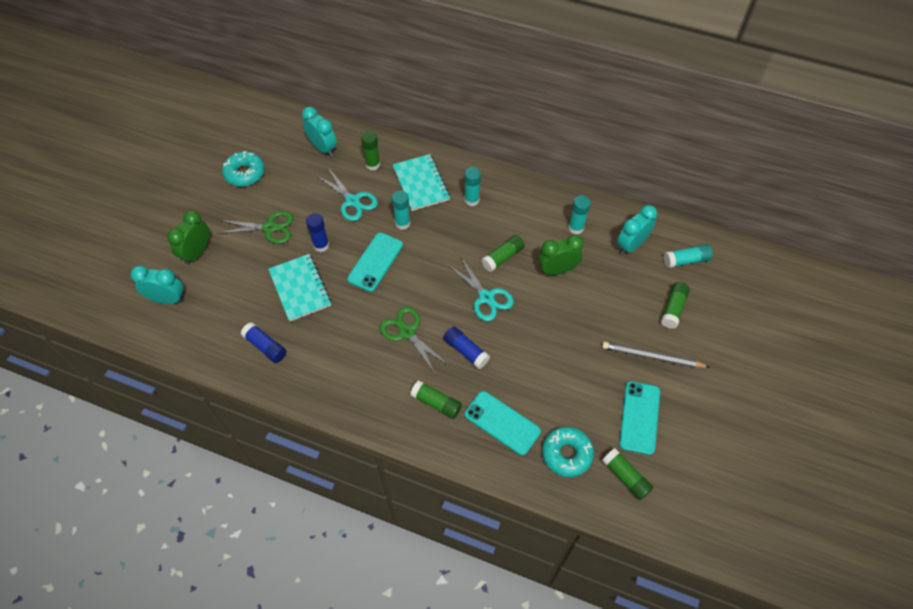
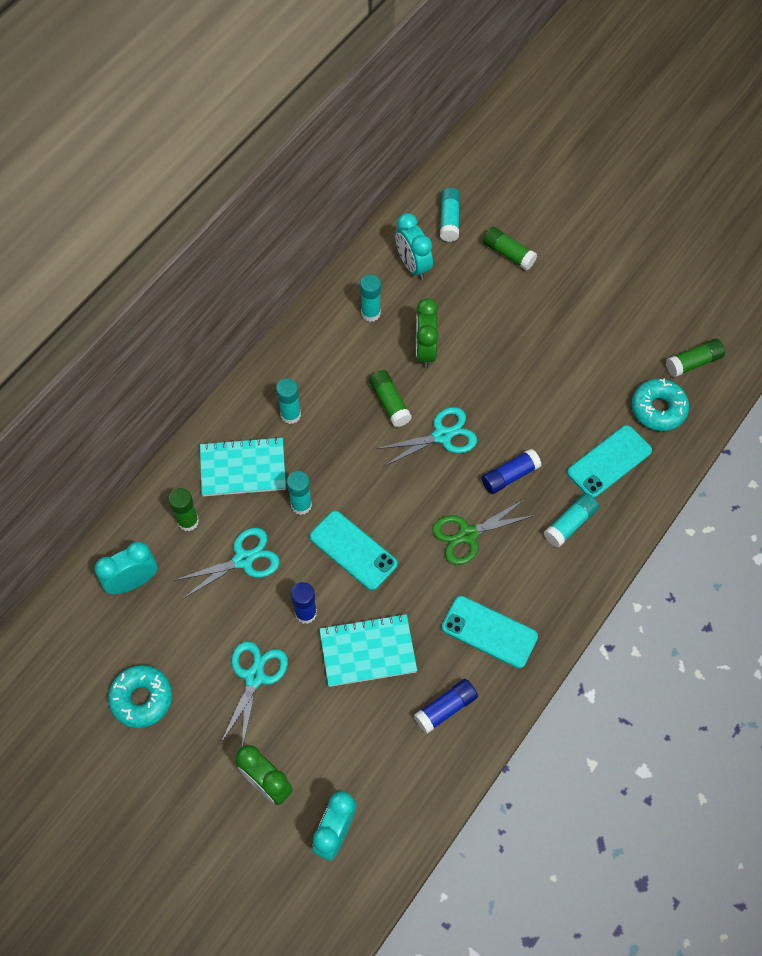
camera: 75 degrees left, 5 degrees up
(269, 228) = (254, 677): green scissors -> turquoise scissors
(436, 403) = (570, 523): green glue stick -> turquoise glue stick
(639, 417) = (630, 329): turquoise phone -> turquoise phone (489, 632)
(652, 357) = (563, 293): grey pencil -> none

